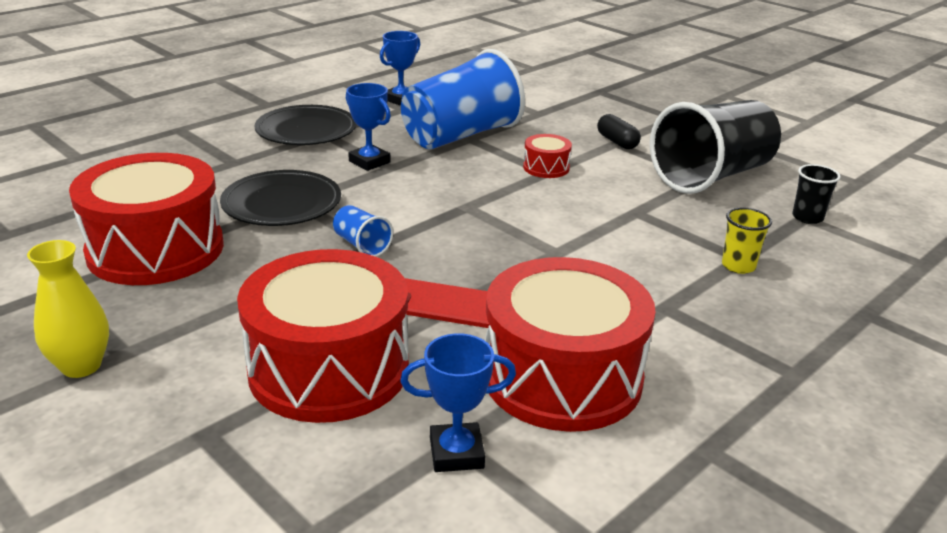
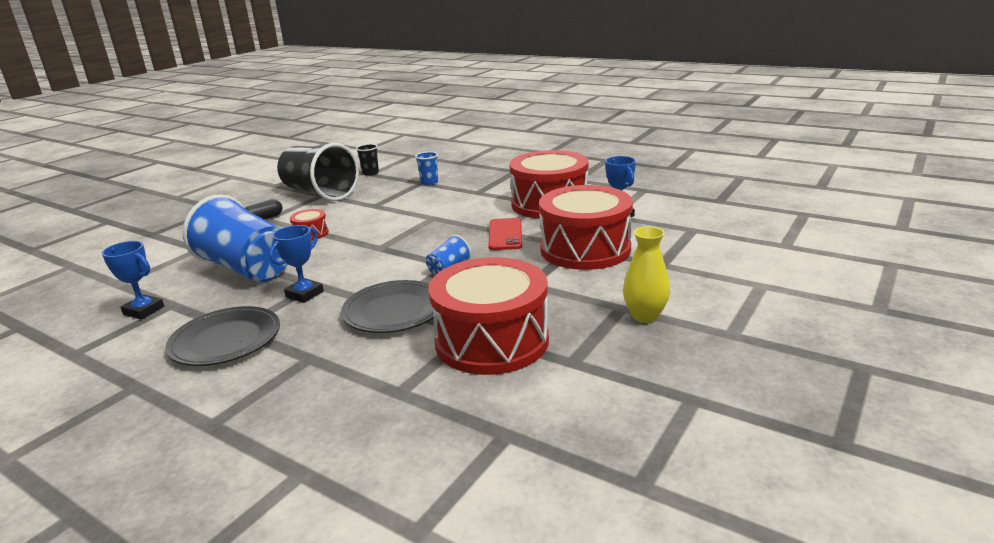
camera: 100 degrees left, 5 degrees down
(738, 266) = (429, 182): yellow cup -> blue cup

